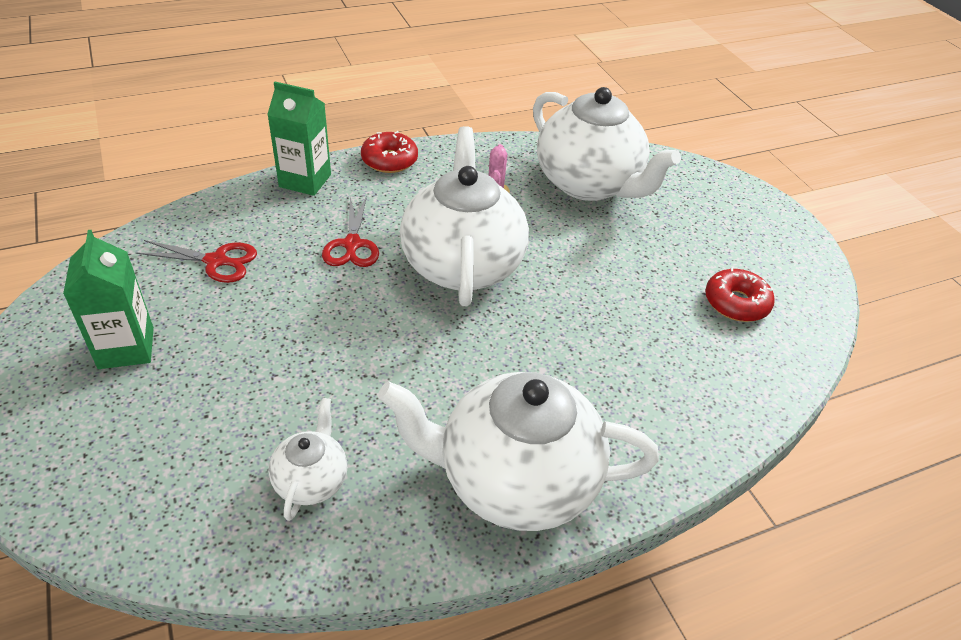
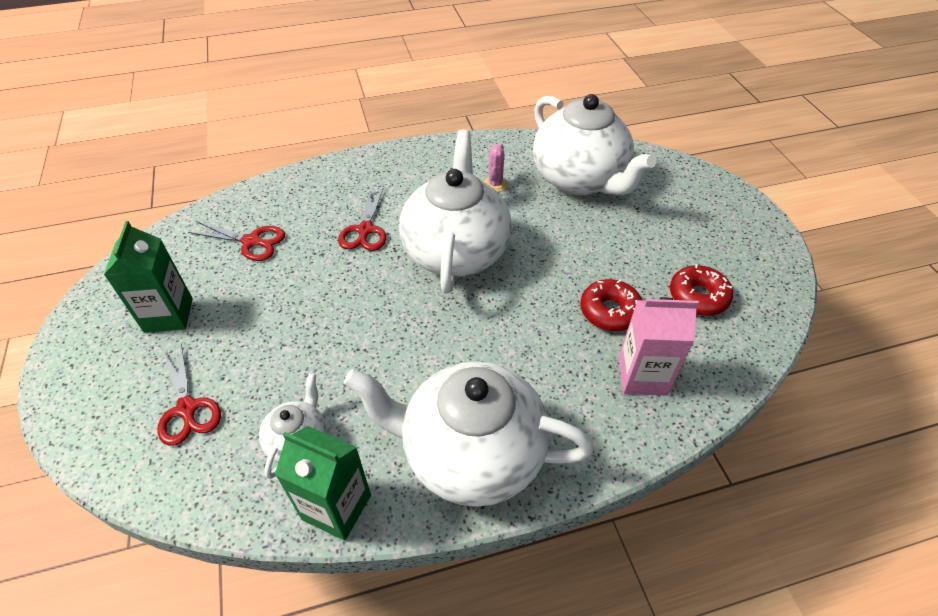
camera: 10 degrees right, 5 degrees up
(168, 452) = (187, 408): none -> red scissors
(305, 181) = (335, 171): green carton -> green carton (336, 507)
(389, 160) = (408, 154): red donut -> red donut (609, 311)
(690, 388) = (642, 376): none -> pink carton

